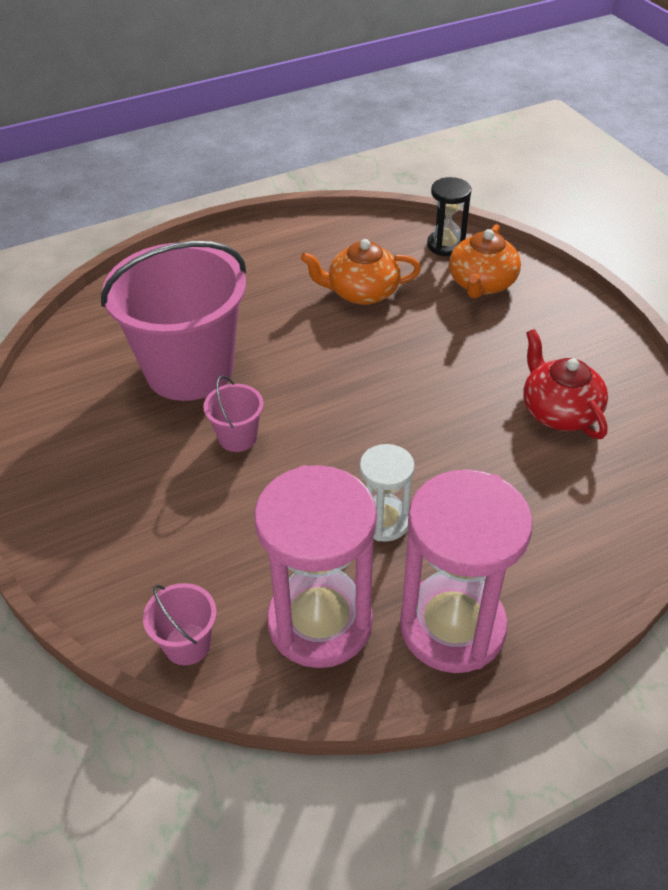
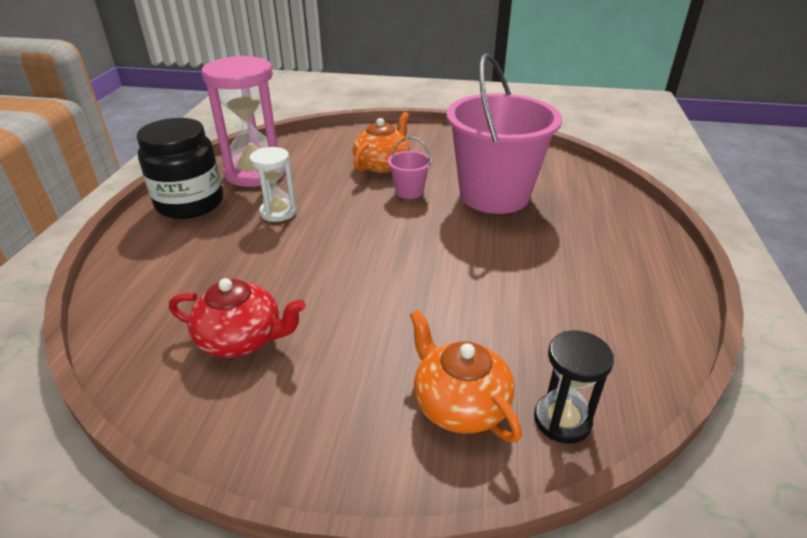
camera: 125 degrees right, 10 degrees down
(187, 644) = (299, 142): pink bucket -> none
(361, 292) = (519, 307): orange teapot -> orange teapot (382, 164)
(452, 626) = (190, 203): pink hourglass -> black jar

